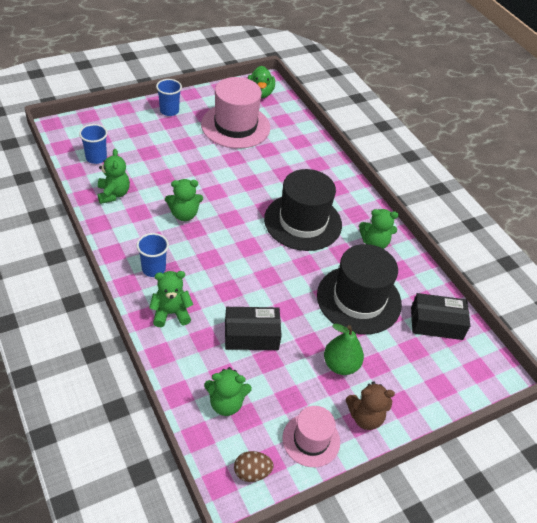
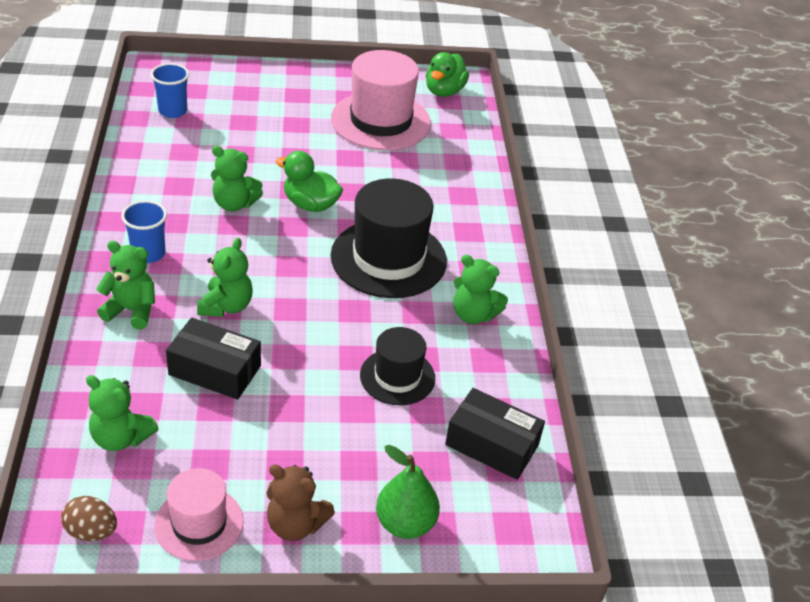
camera: 25 degrees right, 5 degrees down
(113, 194) = (163, 156): green teddy bear -> green teddy bear (226, 306)
(169, 111) = (305, 82): blue cup -> none
(232, 199) = (310, 204): none -> green duck
(340, 365) = (309, 448): green pear -> green pear (405, 523)
(359, 299) = (397, 377): black hat -> black hat, size x0.58

